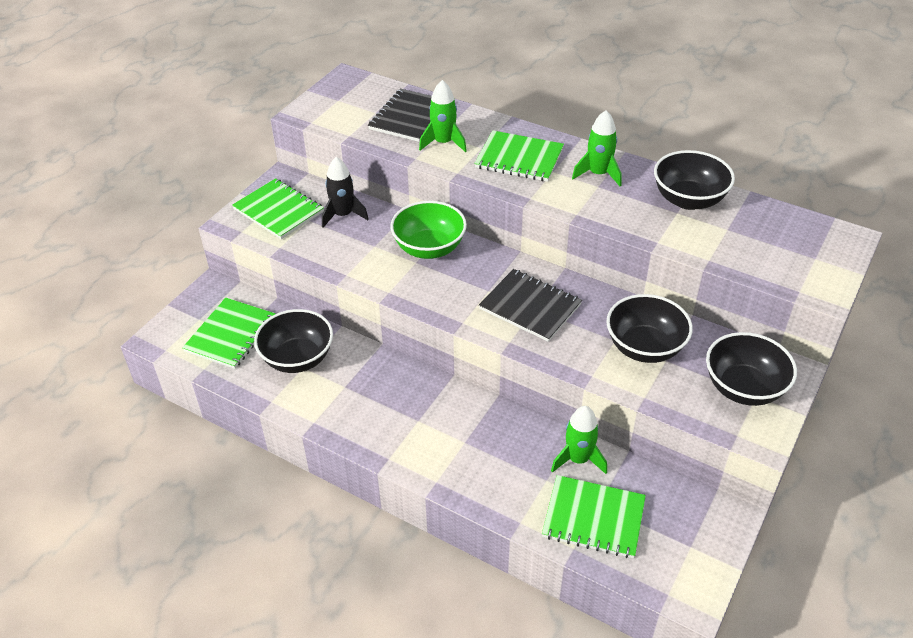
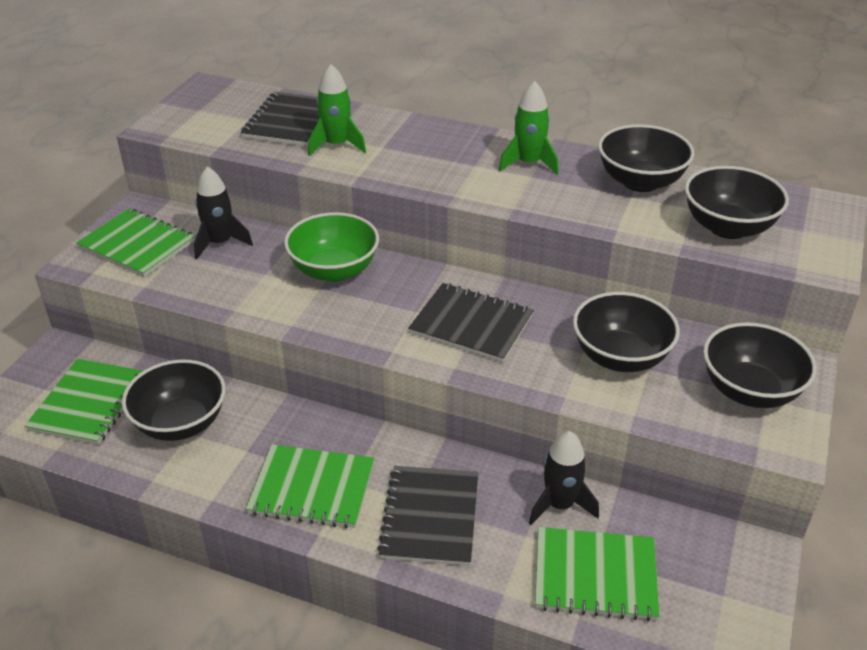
camera: 10 degrees left, 5 degrees down
(475, 456) = (430, 517): none -> black notebook
(519, 158) = (431, 154): green notebook -> green notebook (312, 488)
(578, 459) = (560, 505): green rocket -> black rocket
(751, 249) = (728, 227): none -> black bowl

